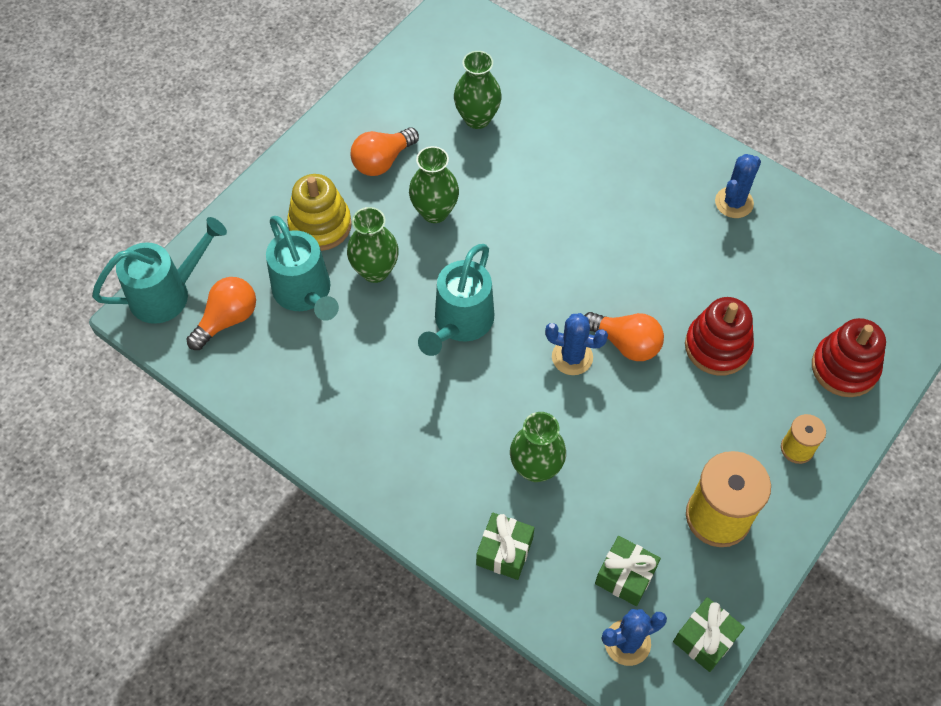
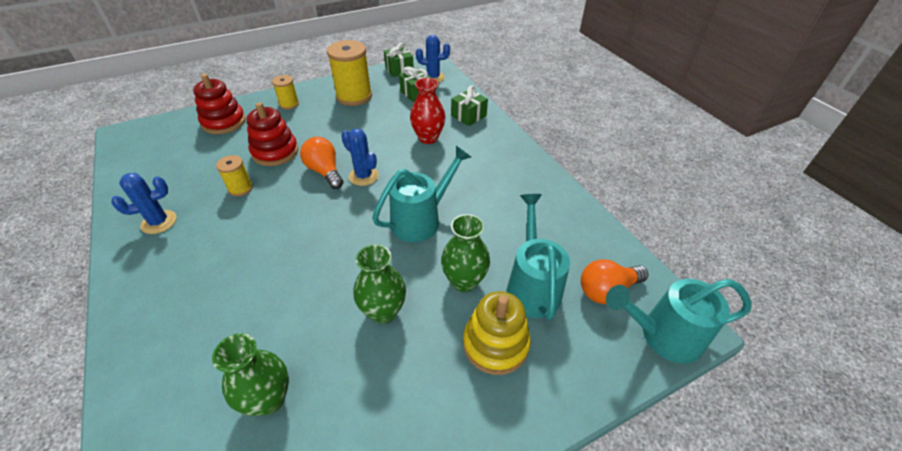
camera: 155 degrees left, 15 degrees down
(382, 161) = (399, 391): orange light bulb -> none
(536, 468) = (428, 138): green vase -> red vase
(698, 276) = (240, 188): none -> yellow spool

